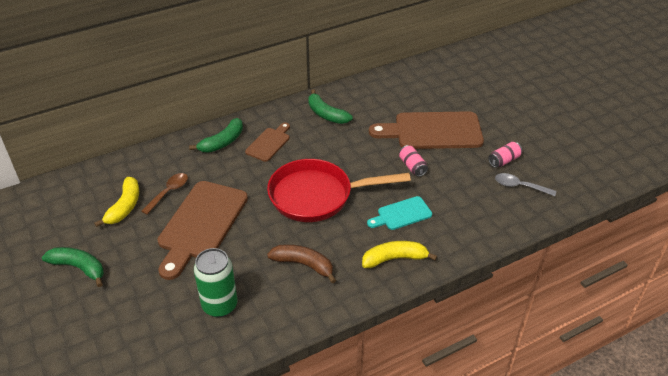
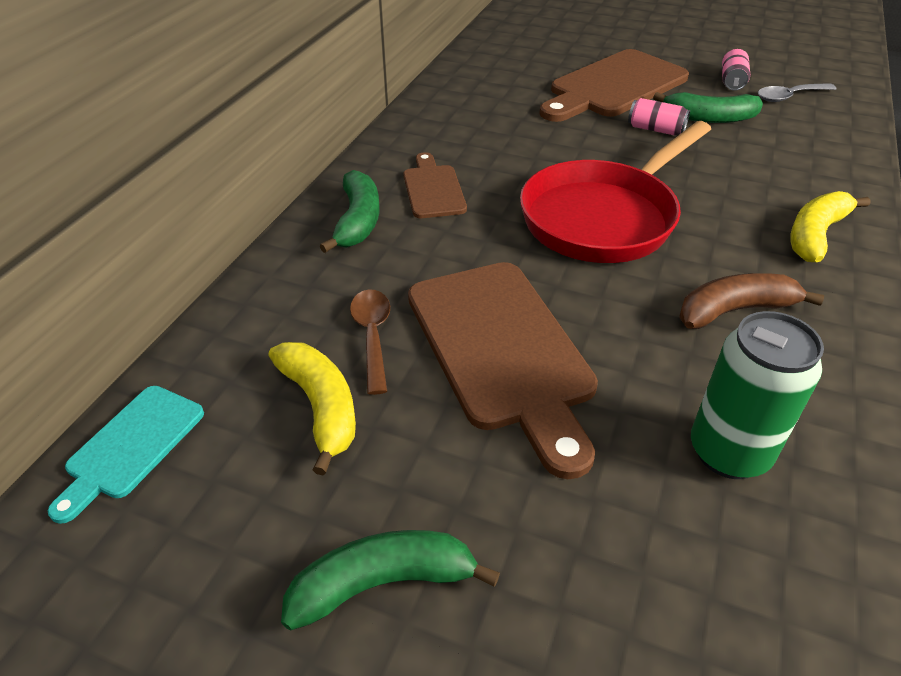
camera: 40 degrees left, 0 degrees up
(326, 114) = (458, 123): green banana -> green banana (709, 118)
(401, 214) = (734, 183): turquoise cutting board -> turquoise cutting board (131, 446)

